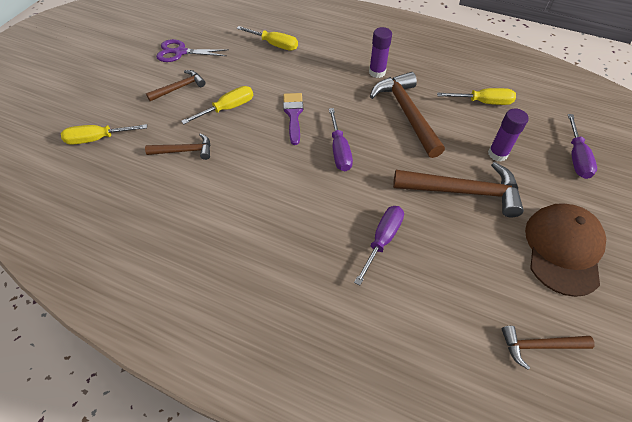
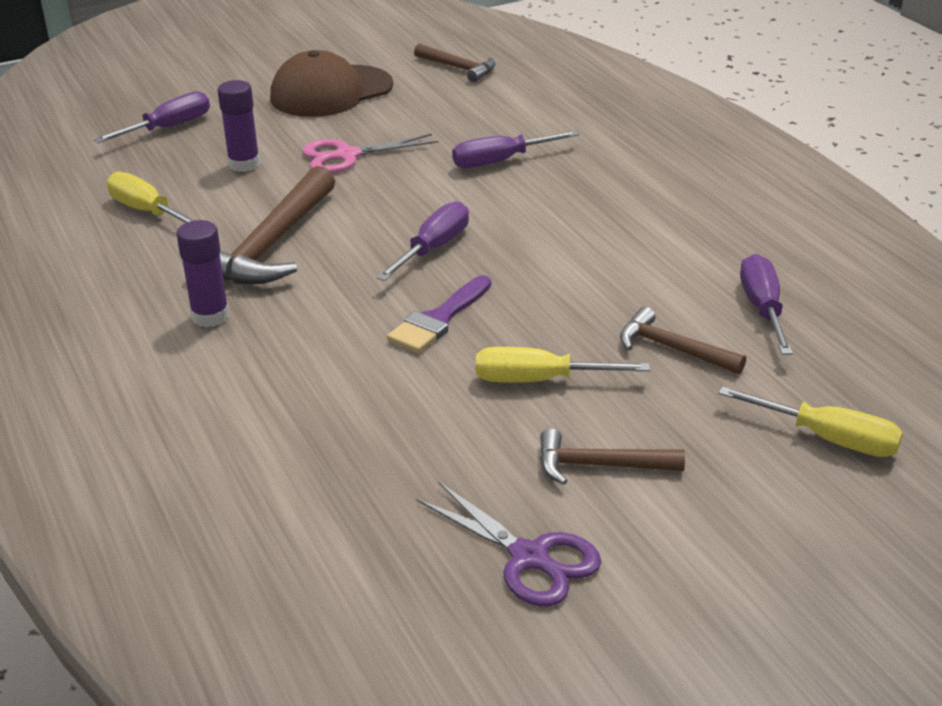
camera: 140 degrees left, 20 degrees down
(155, 197) = (763, 309): none -> purple screwdriver
(274, 44) = (306, 464): yellow screwdriver -> none
(463, 191) = (346, 156): brown hammer -> pink scissors

